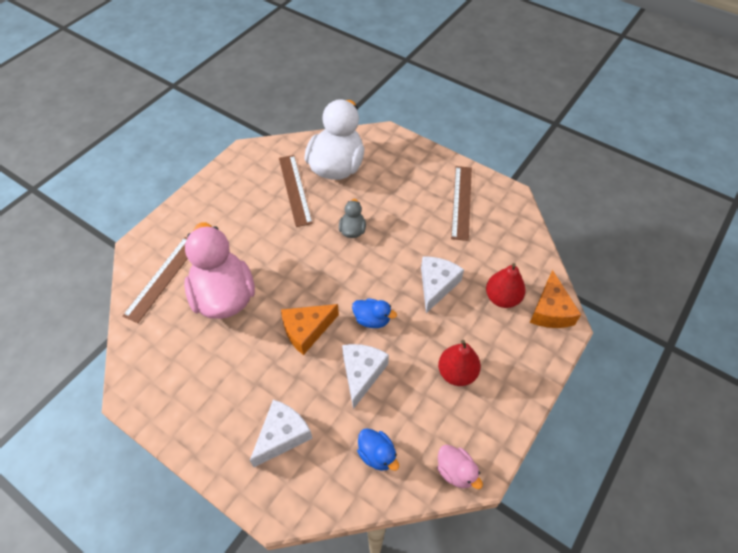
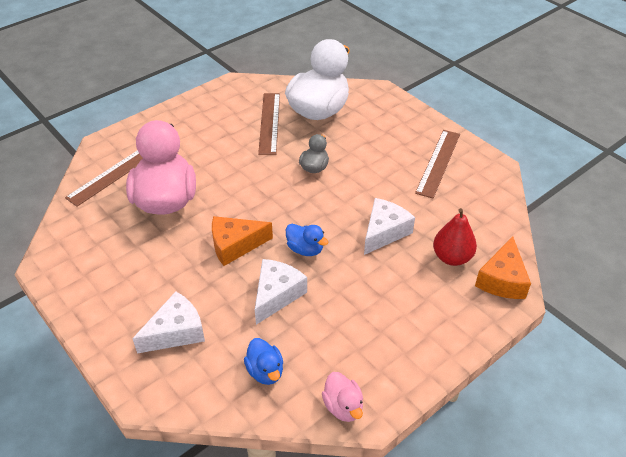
camera: 15 degrees right, 10 degrees down
(457, 373) = (377, 315): red pear -> none

